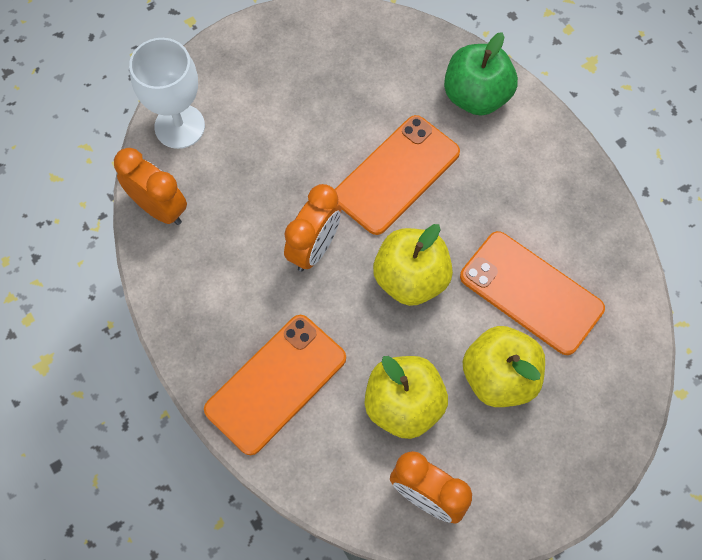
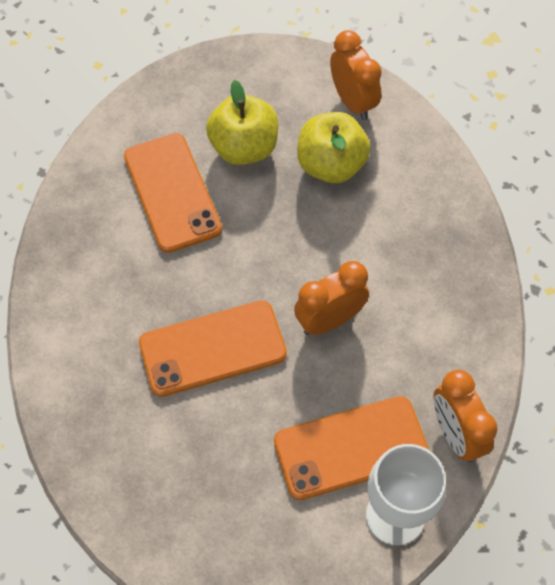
camera: 150 degrees left, 5 degrees down
(276, 384) = (424, 229): orange phone -> orange phone (351, 447)
(411, 279) = (262, 252): yellow apple -> none
(476, 96) = (82, 385): green apple -> none

